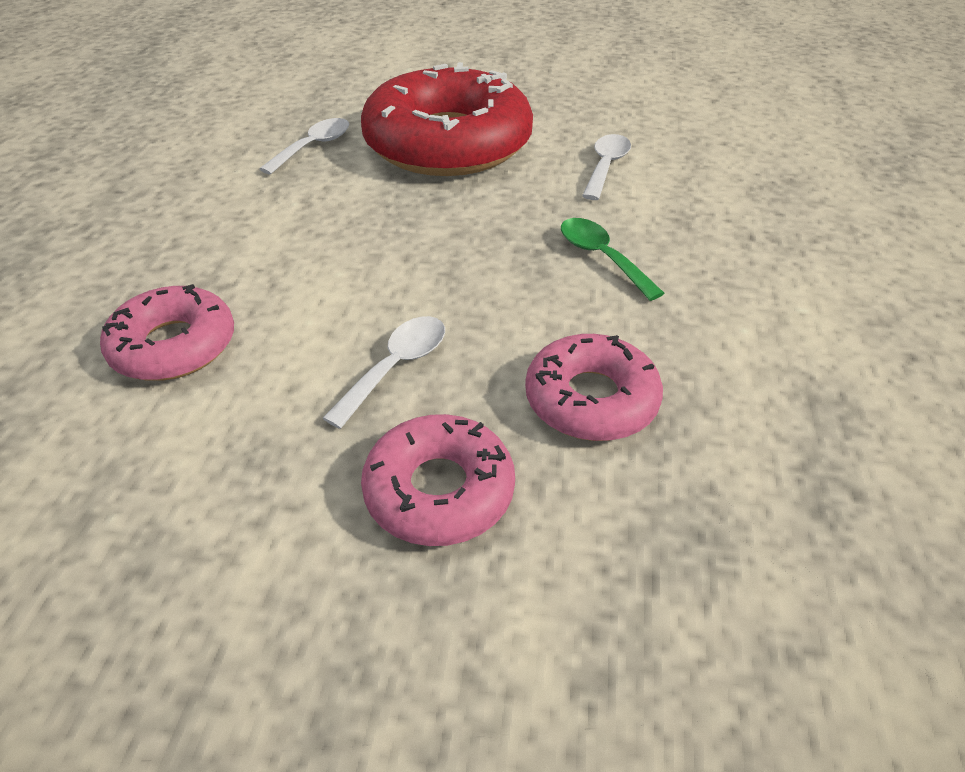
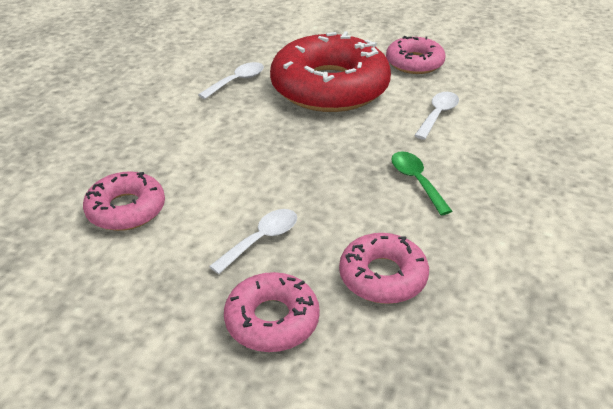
camera: 10 degrees right, 5 degrees down
(555, 103) = (414, 63): none -> pink donut

